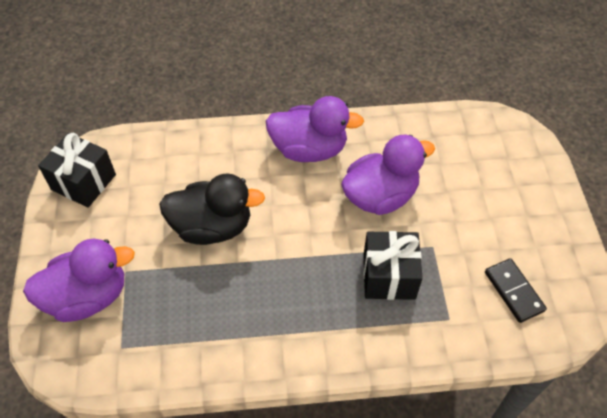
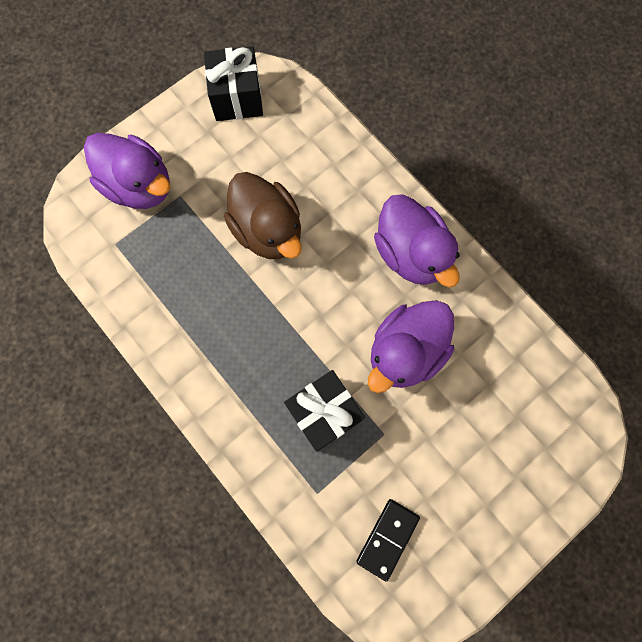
camera: 55 degrees right, 20 degrees up
(212, 227) = (268, 231): black duck -> brown duck
(380, 196) = (405, 352): purple duck -> purple duck turned 105 degrees clockwise

